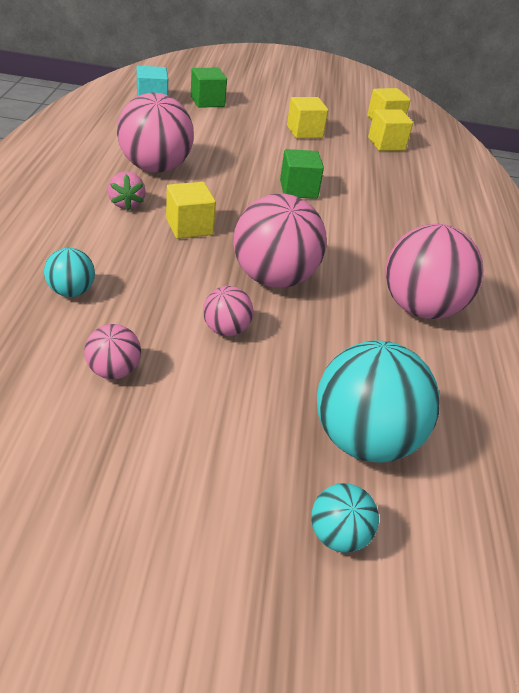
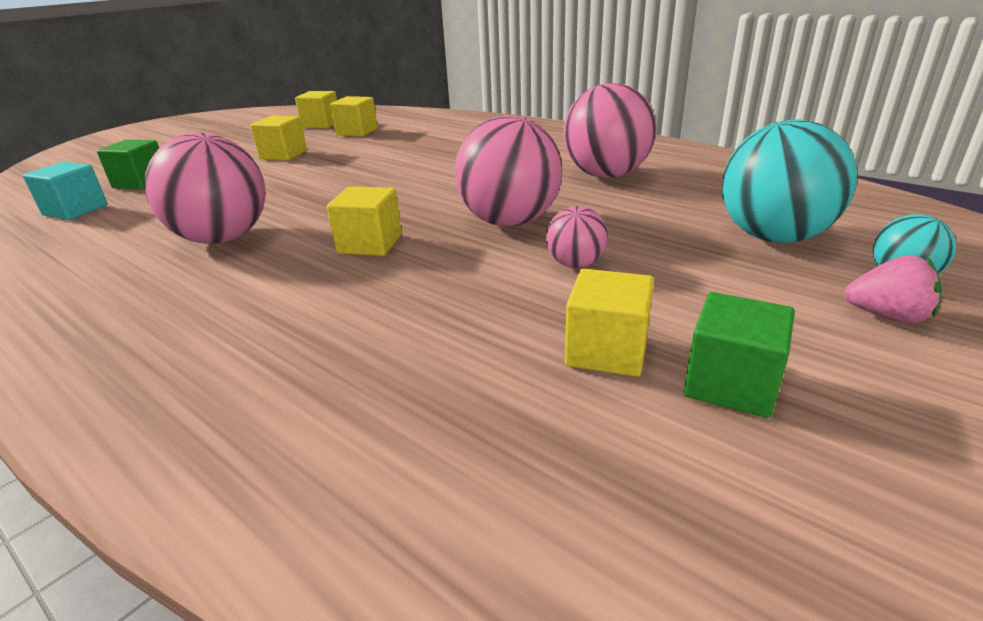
camera: 50 degrees left, 10 degrees down
(71, 291) = (415, 351): turquoise ball -> none
(114, 371) = (606, 351): pink ball -> yellow cube
(126, 204) = (271, 272): pink strawberry -> pink strawberry (887, 316)
(298, 189) = (376, 179): green cube -> green cube (731, 384)

